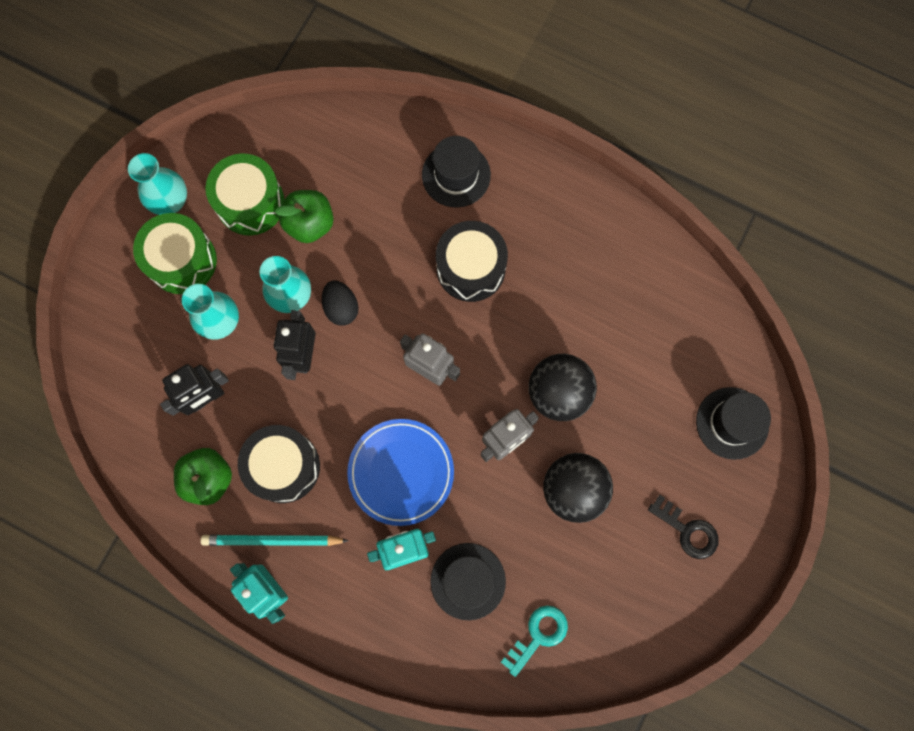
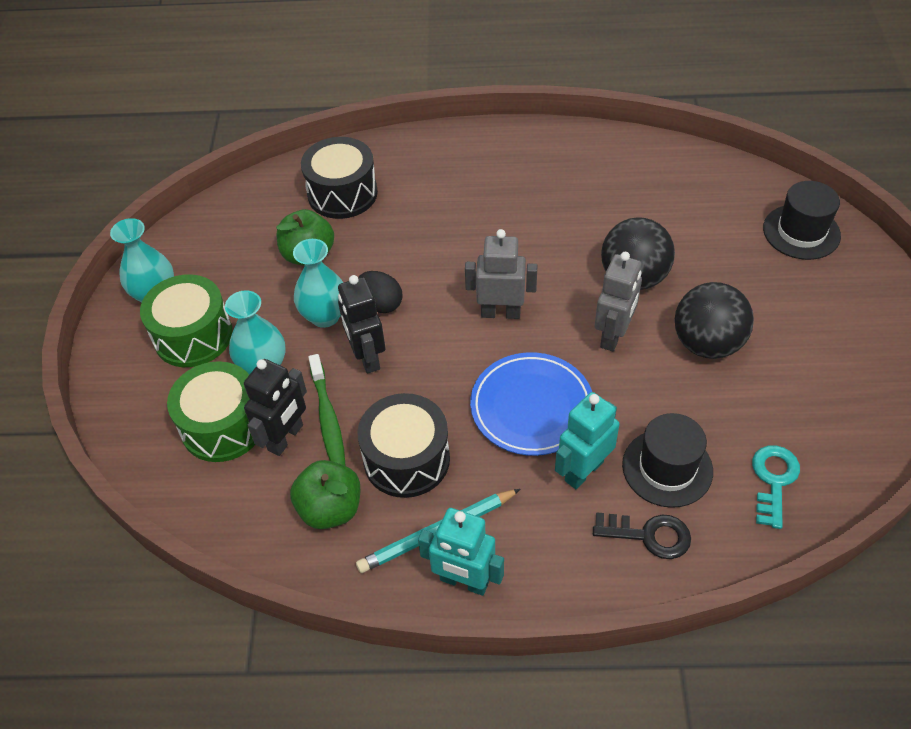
camera: 25 degrees left, 25 degrees down
(245, 398) = (328, 419): none -> green toothbrush
(250, 203) = (239, 263): green drum -> green drum (223, 426)
(456, 175) = (423, 168): black hat -> none
(471, 268) = (484, 224): black drum -> black drum (342, 193)
(687, 530) = (835, 326): black key -> black key (649, 535)

